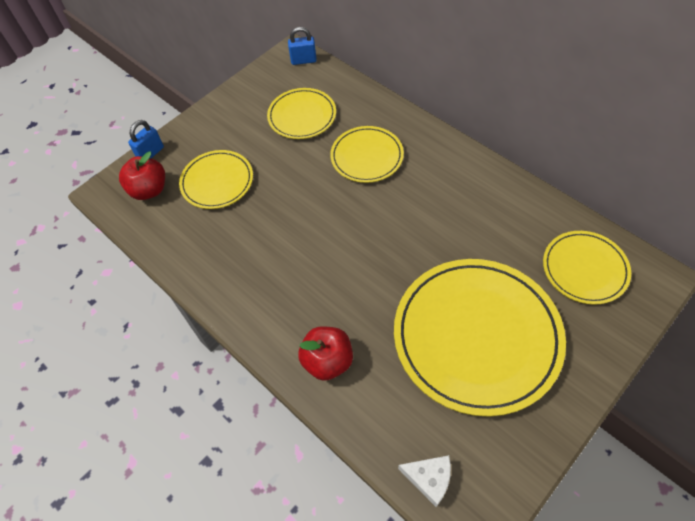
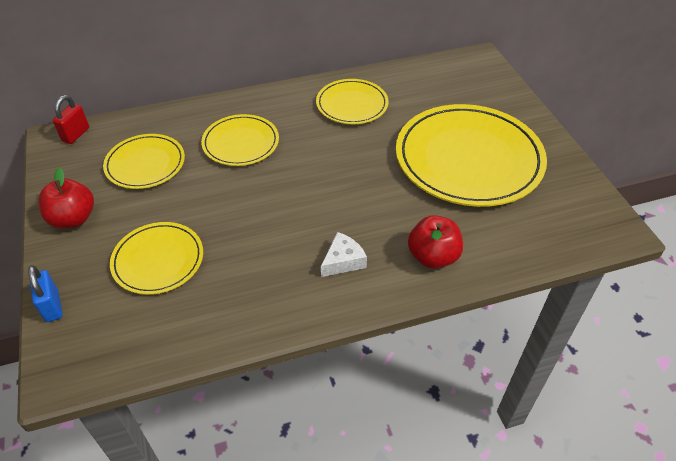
camera: 65 degrees left, 10 degrees down
(149, 190) = (106, 326): red apple -> red apple (73, 219)
(303, 60) = (76, 134): blue padlock -> red padlock
(429, 478) = (572, 238): white cheese -> white cheese (343, 261)
(584, 269) = (450, 83): yellow plate -> yellow plate (352, 104)

